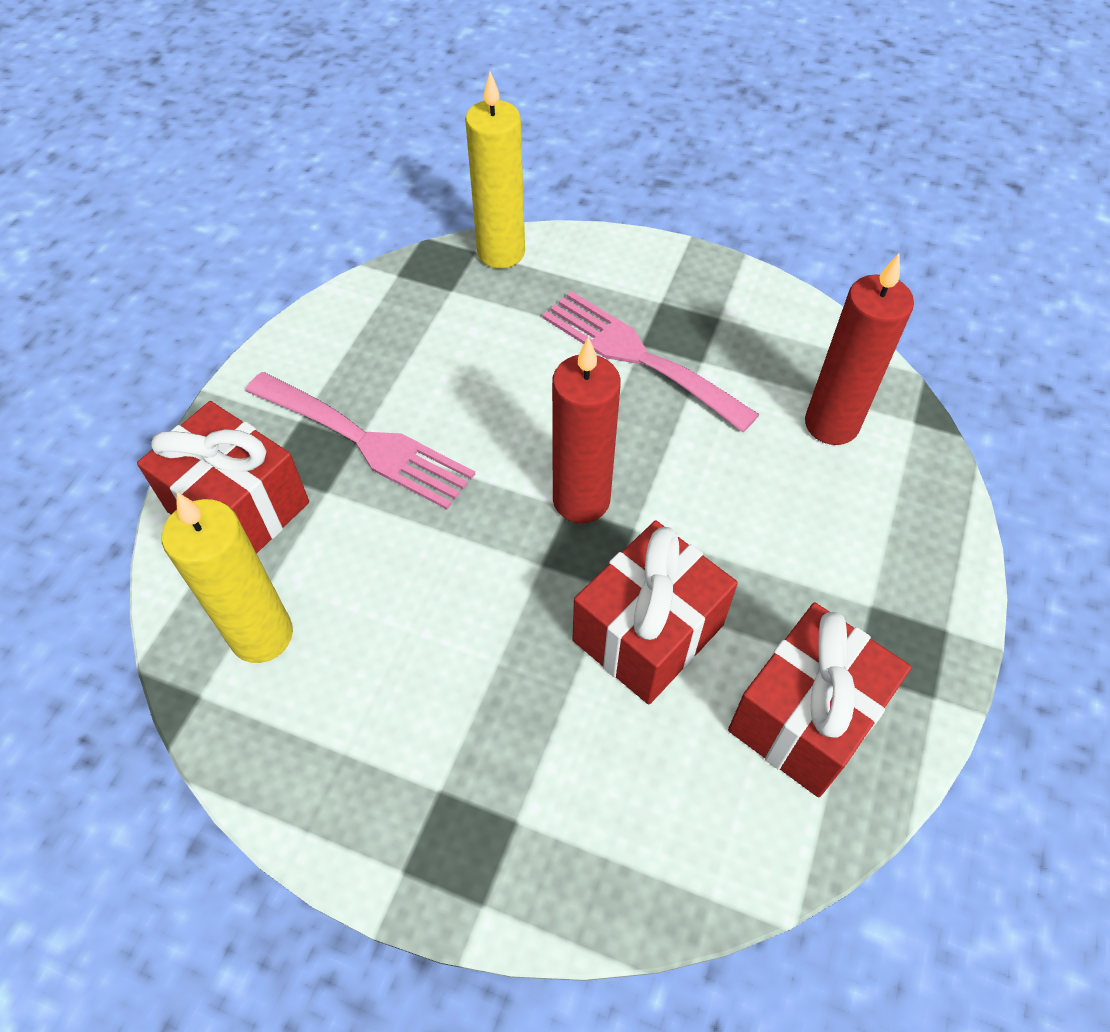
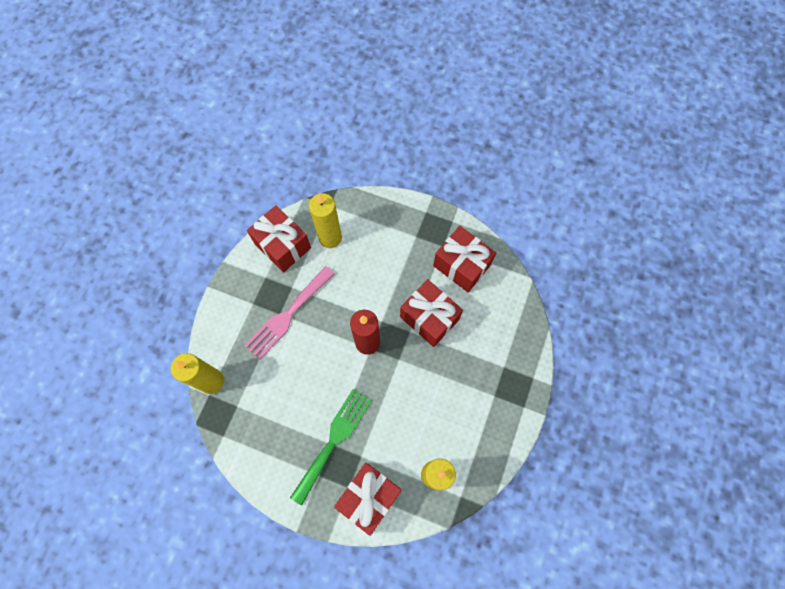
camera: 90 degrees left, 15 degrees up
(366, 442) = (333, 440): pink fork -> green fork
(796, 342) = (283, 245): none -> red gift
(831, 424) = (330, 238): red candle -> yellow candle

